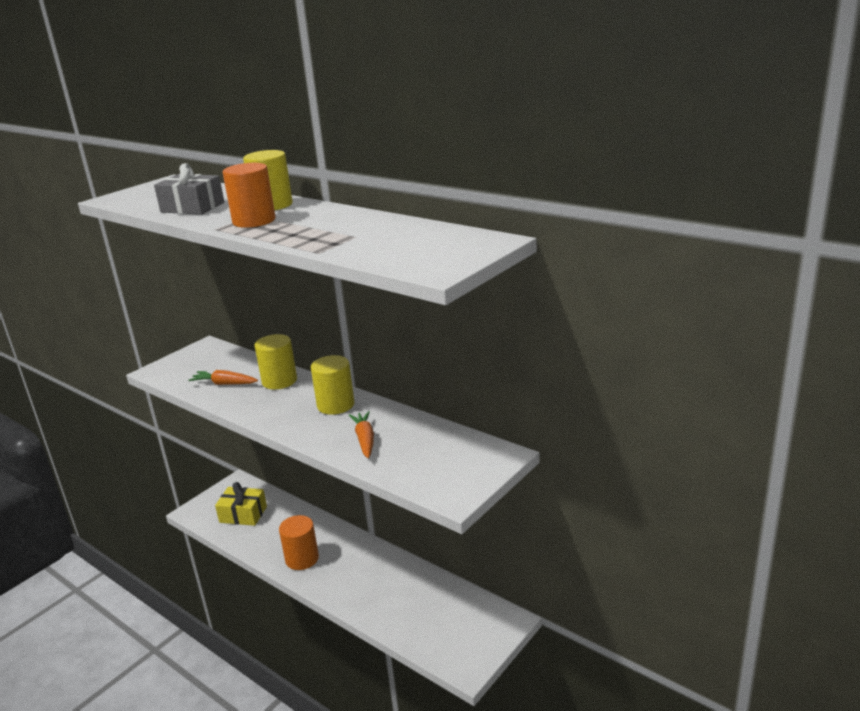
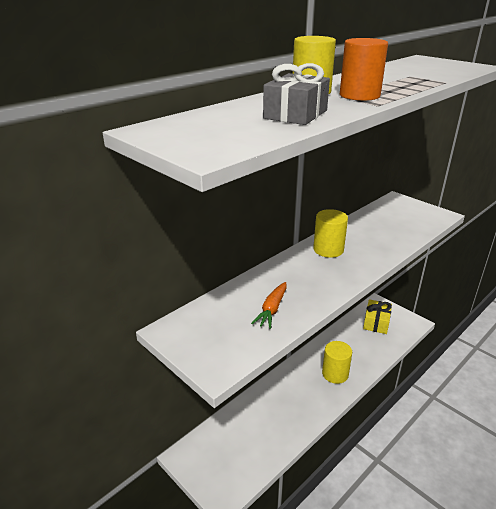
camera: 85 degrees left, 5 degrees up
(243, 514) = (242, 446): yellow gift -> yellow gift (376, 322)
(279, 381) = (277, 277): yellow cylinder -> yellow cylinder (335, 374)
(302, 558) = (313, 398): orange cylinder -> none
(365, 440) = (380, 239): orange carrot -> none

